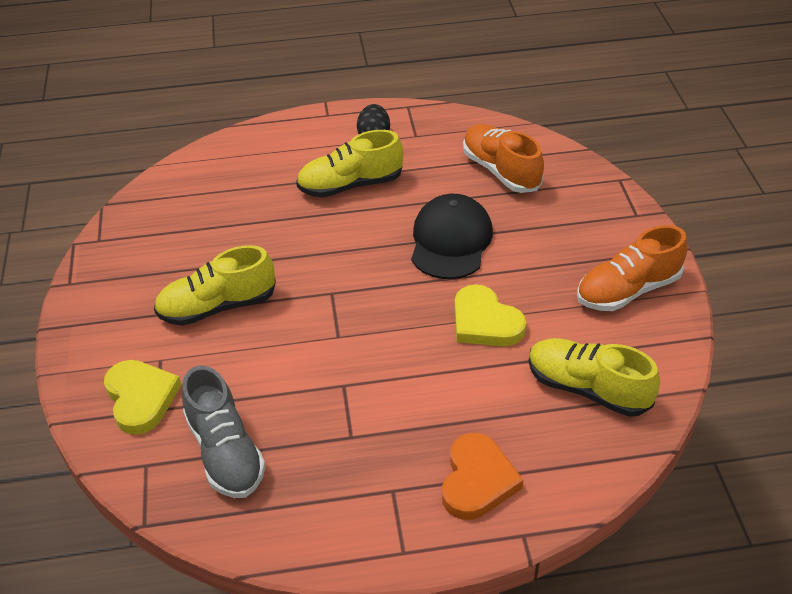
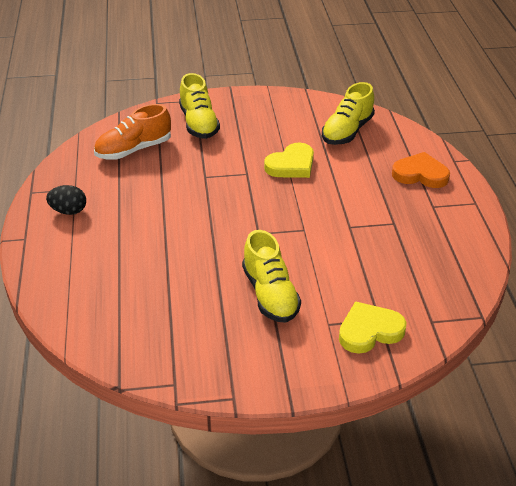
camera: 90 degrees left, 5 degrees down
(225, 452) = (414, 280): grey shoe -> none
(350, 185) = (131, 224): yellow shoe -> yellow shoe (199, 123)
(450, 241) = (209, 176): black cap -> none
(627, 290) = (265, 110): orange shoe -> none

